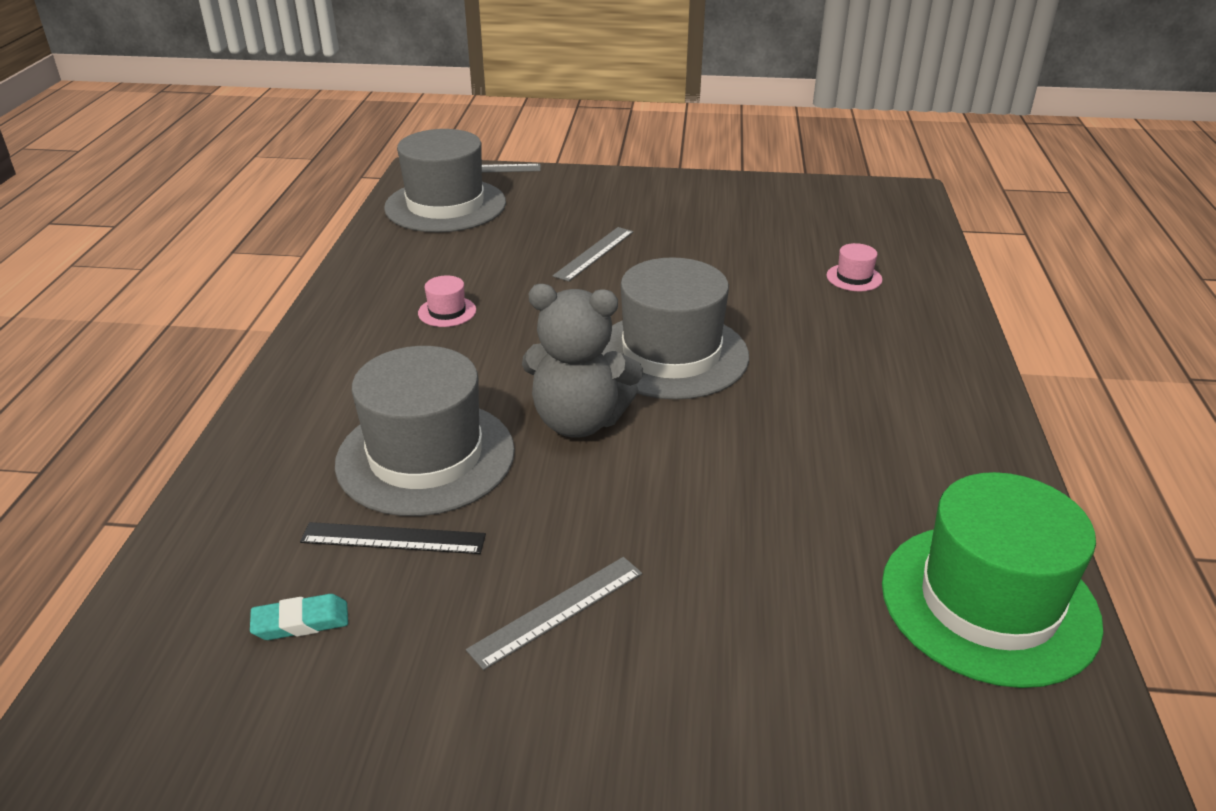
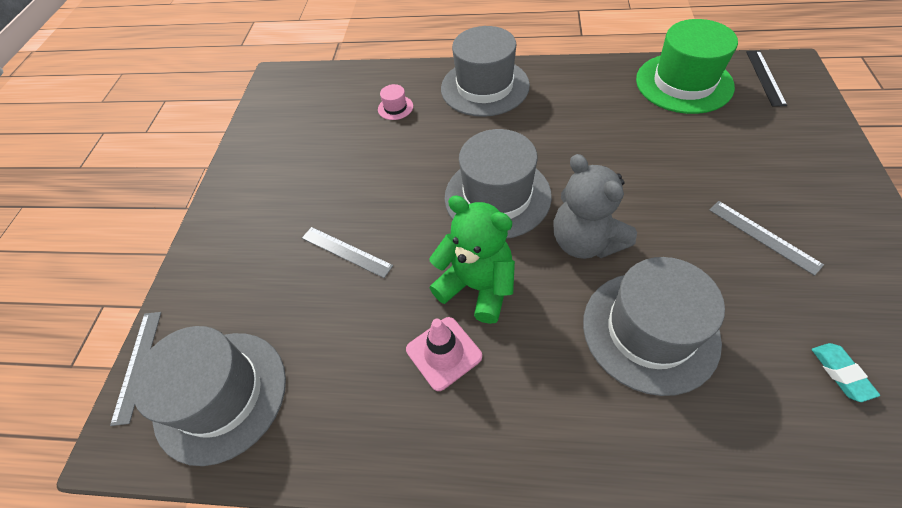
camera: 85 degrees left, 20 degrees up
(393, 538) = (742, 334): black ruler -> black ruler (765, 77)
(447, 312) = (444, 353): pink hat -> pink traffic cone
(526, 334) = (477, 286): none -> green teddy bear
(579, 421) = (585, 241): grey teddy bear -> grey teddy bear turned 135 degrees clockwise
(920, 354) = (484, 87): none -> grey hat

